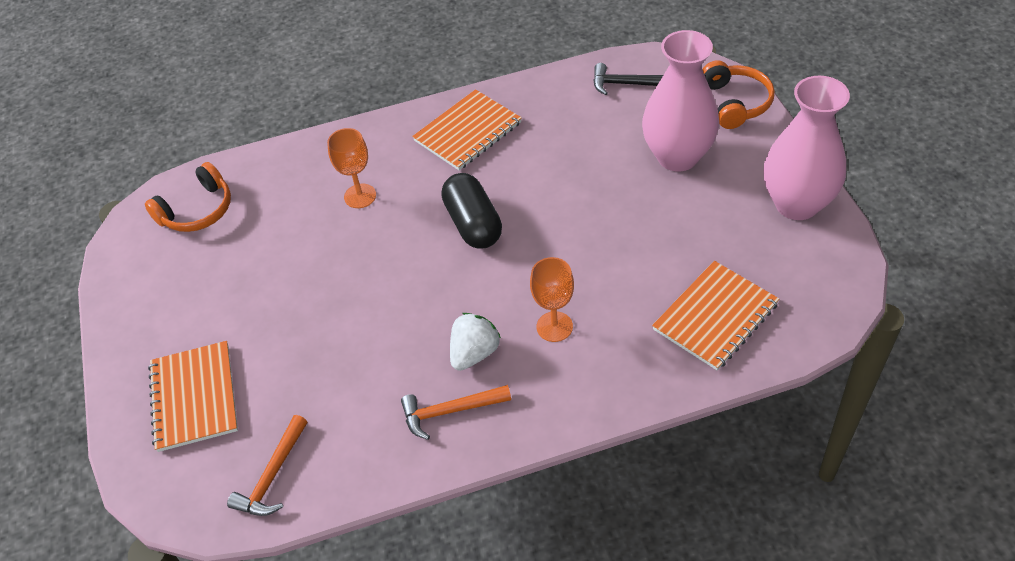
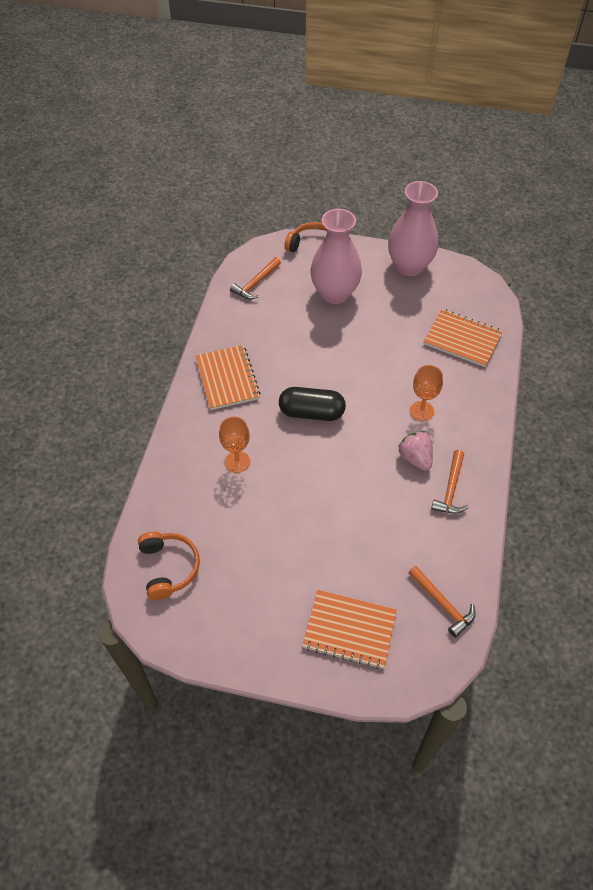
camera: 65 degrees left, 5 degrees up
(474, 353) = (415, 458): white strawberry -> pink strawberry
(629, 84) = (256, 283): black hammer -> orange hammer
(715, 316) = (462, 339): orange notebook -> orange notebook turned 45 degrees counterclockwise

